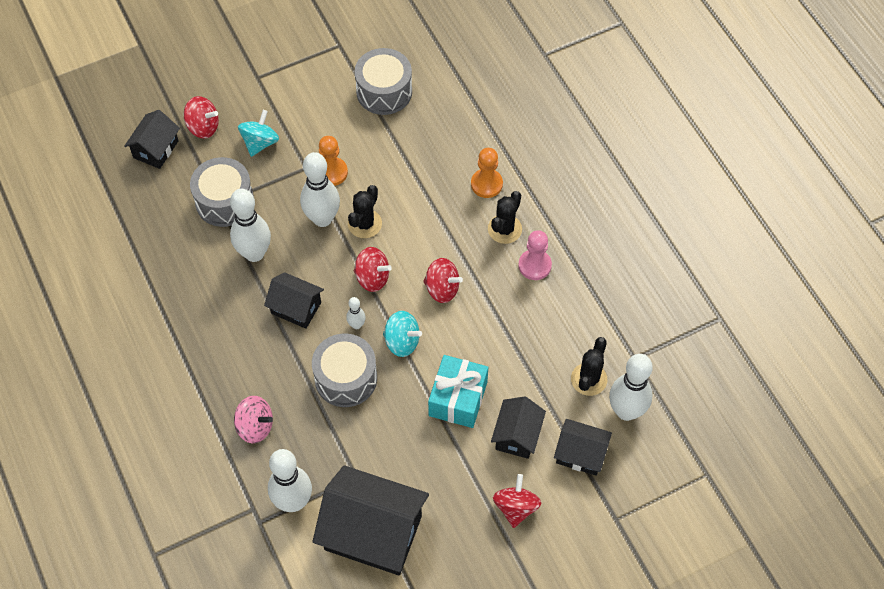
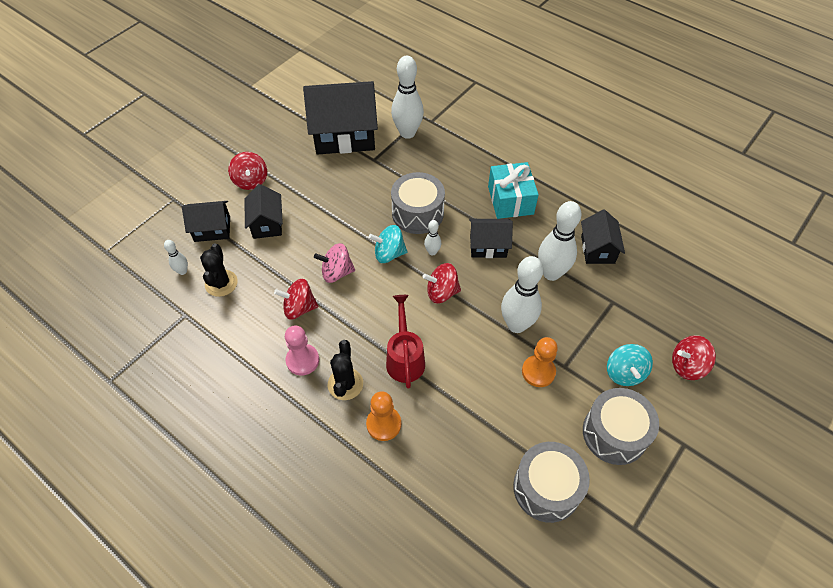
camera: 155 degrees right, 5 degrees down
(156, 149) = (707, 326): black house -> black house (597, 249)
(224, 201) = (610, 305): grey drum -> grey drum (614, 433)
(255, 426) = (462, 162): pink spinning top -> pink spinning top (336, 272)
(364, 224) = (477, 335): black cactus -> none
(441, 230) = (405, 358): none -> red watering can
(442, 289) = (377, 307): red spinning top -> red spinning top (299, 308)
(458, 398) = (324, 231): turquoise gift -> turquoise gift (510, 200)
(626, 411) = (182, 271): white bowling pin -> white bowling pin, size x0.47

